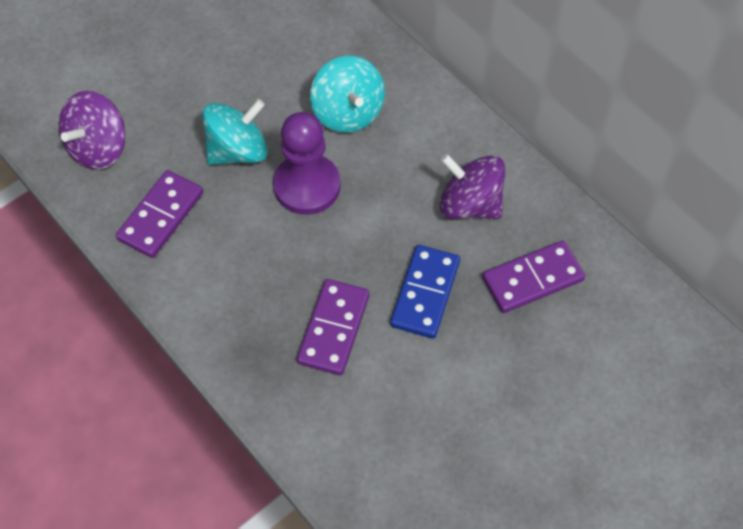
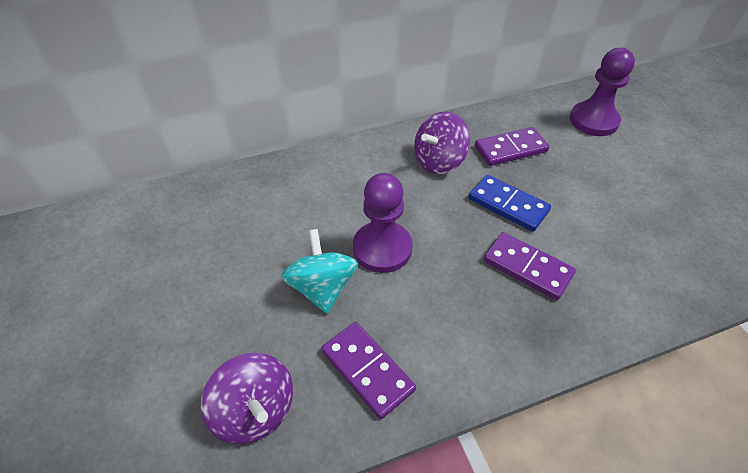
camera: 70 degrees left, 10 degrees down
(348, 113) = (323, 204): turquoise spinning top -> none
(532, 279) = (510, 149): purple domino -> purple domino turned 75 degrees clockwise
(650, 375) = (593, 121): none -> purple pawn

